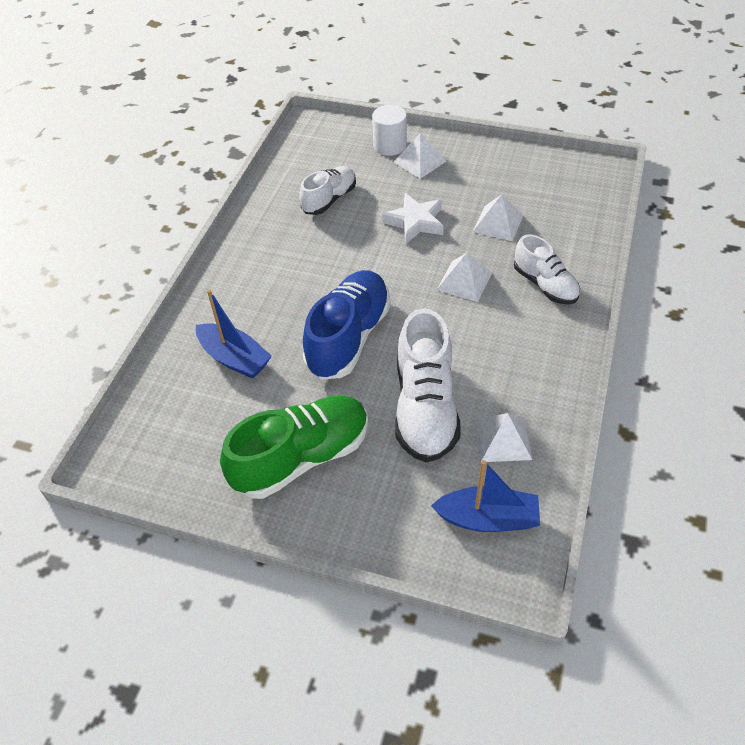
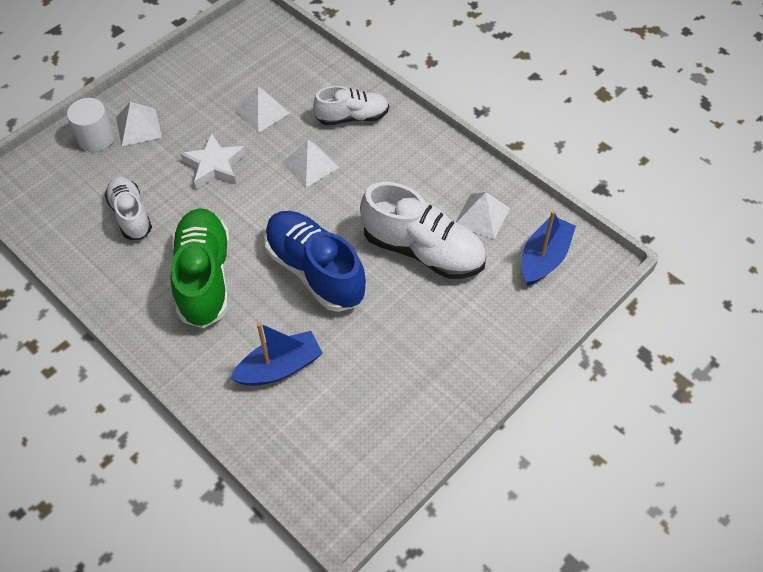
camera: 65 degrees left, 5 degrees up
(301, 457) = (421, 356): green shoe -> green shoe (204, 277)

